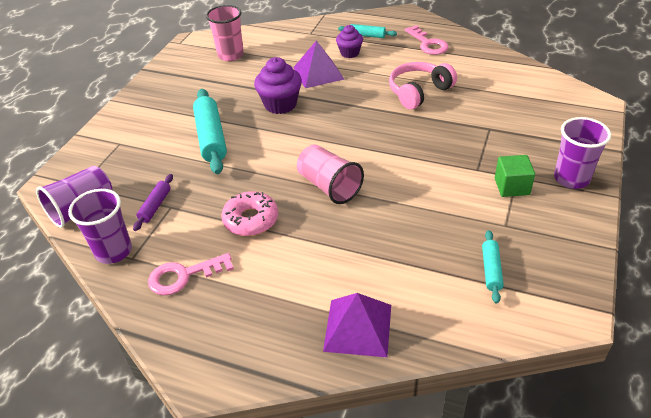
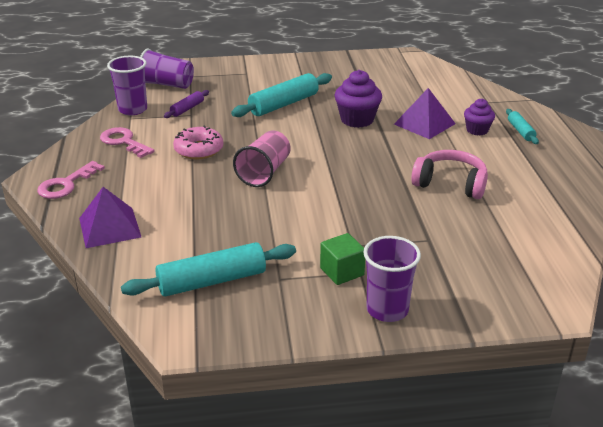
camera: 60 degrees right, 10 degrees down
(155, 206) = (187, 109): purple rolling pin -> purple rolling pin turned 45 degrees counterclockwise
(230, 55) = (406, 77): pink cup -> none
(428, 44) = (549, 169): pink key -> pink key (66, 184)
(491, 270) = (212, 281): turquoise rolling pin -> turquoise rolling pin, size x1.91

